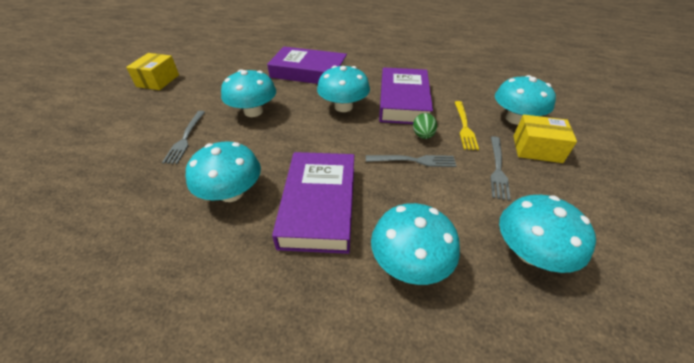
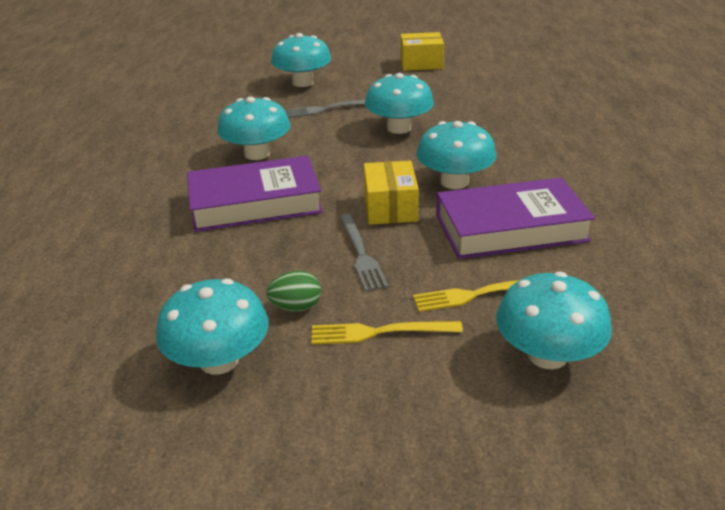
camera: 75 degrees right, 10 degrees down
(309, 72) = (527, 139): purple book -> none
(409, 262) = (189, 270): turquoise mushroom -> turquoise mushroom (303, 82)
(423, 135) = (425, 256): green egg -> green egg (296, 307)
(497, 169) = (379, 332): grey fork -> yellow fork
(537, 149) = (460, 380): yellow box -> yellow box (390, 208)

